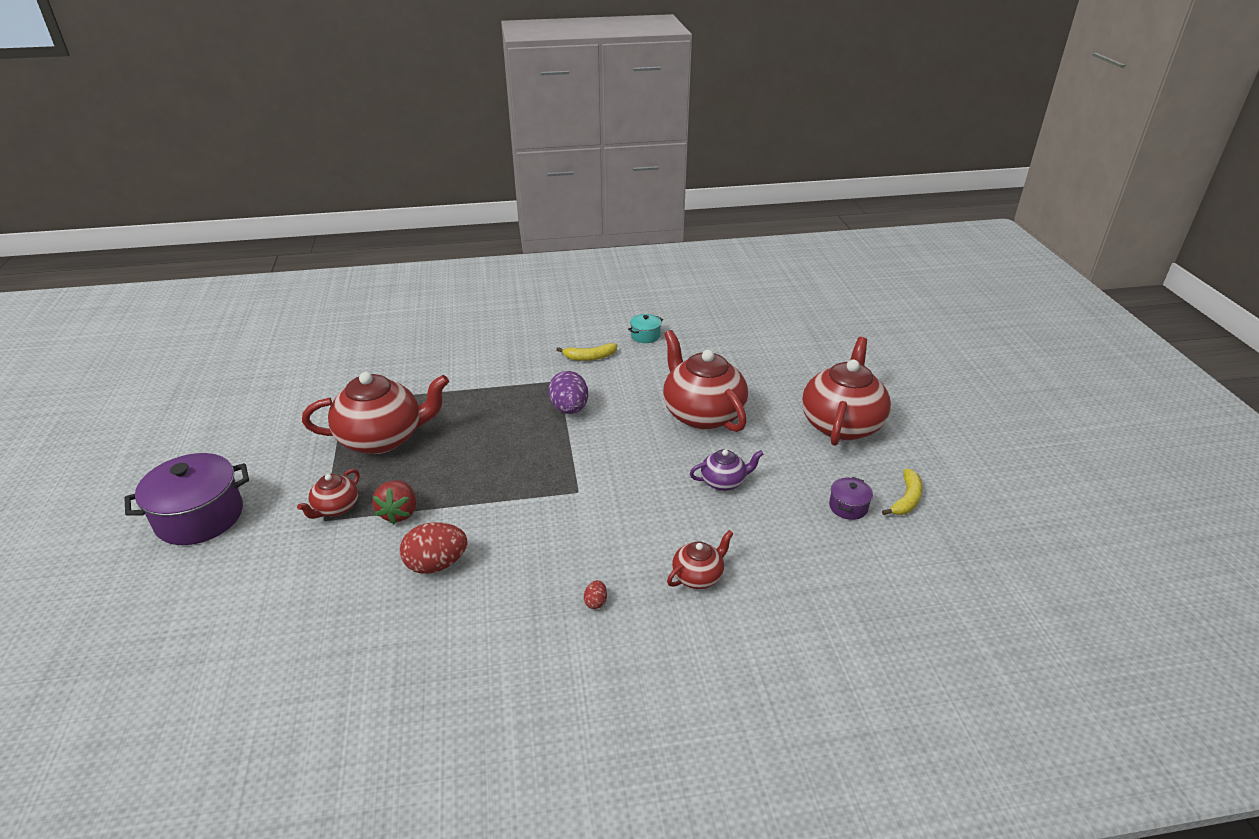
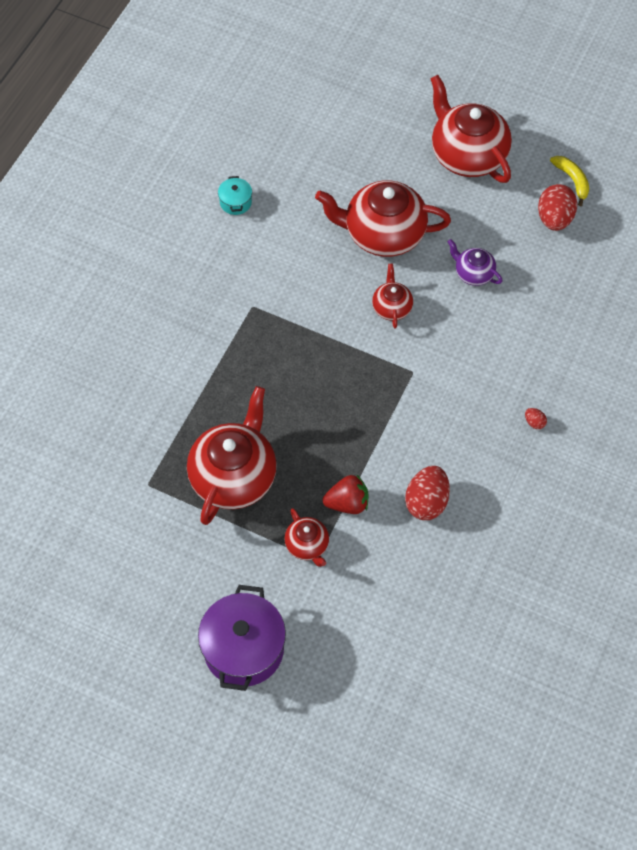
camera: 55 degrees left, 25 degrees up
(399, 513) = (347, 503): red strawberry -> red strawberry turned 45 degrees counterclockwise
(569, 409) = (301, 320): purple egg -> none
(590, 357) = (235, 263): yellow banana -> none
(698, 576) = (553, 349): red teapot -> red teapot (391, 307)
(724, 482) = (473, 273): purple teapot -> purple teapot turned 75 degrees counterclockwise
(848, 507) = (554, 219): purple pot -> red egg

